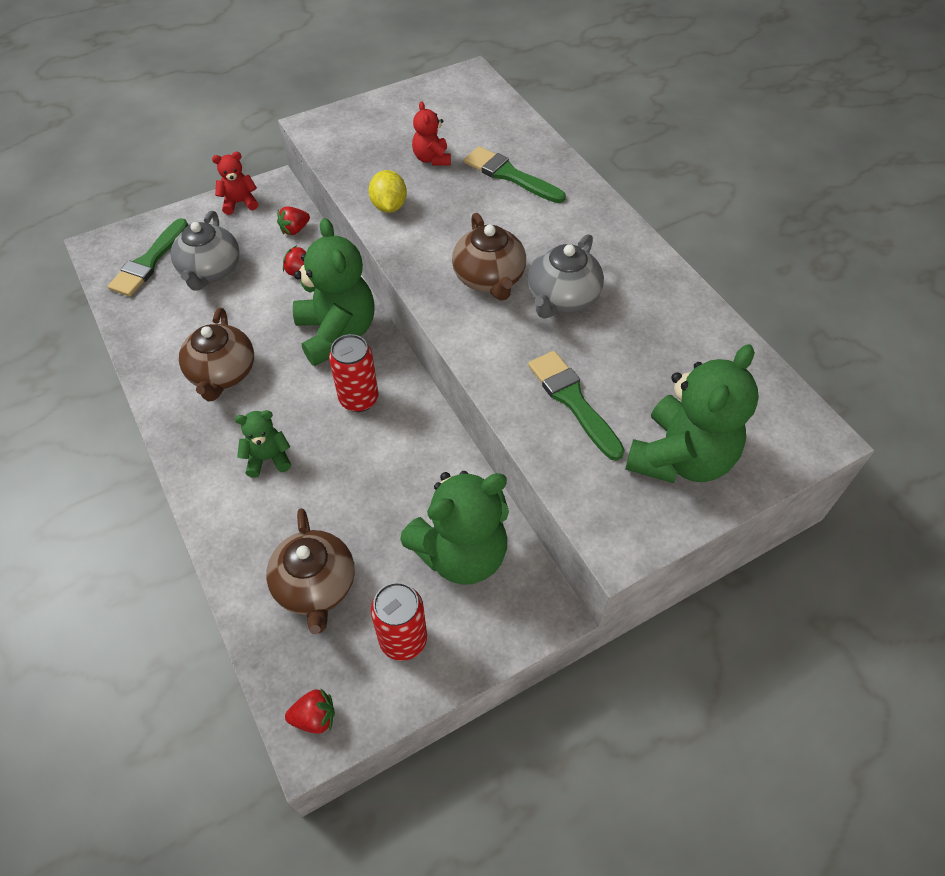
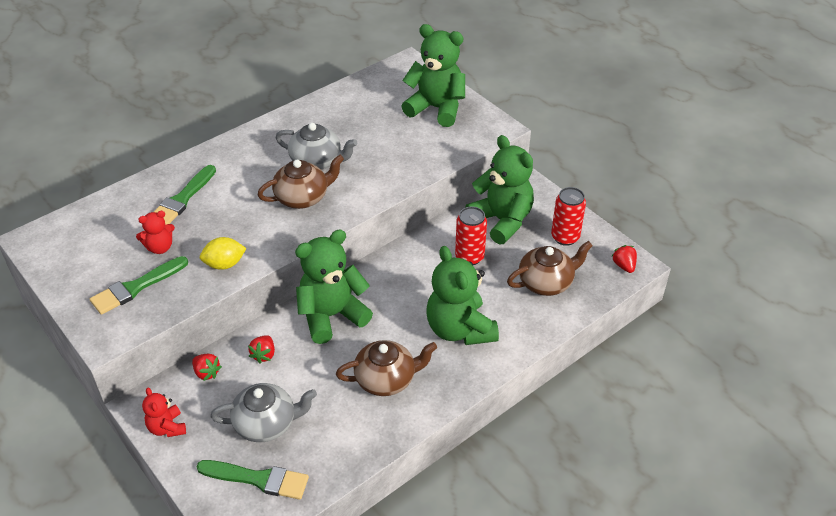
camera: 100 degrees left, 10 degrees down
(268, 459) = (459, 329): green teddy bear -> green teddy bear, size x2.01
(359, 399) = (395, 290): red can -> red can (469, 257)
(572, 401) = (405, 150): green brush -> green brush (136, 287)

